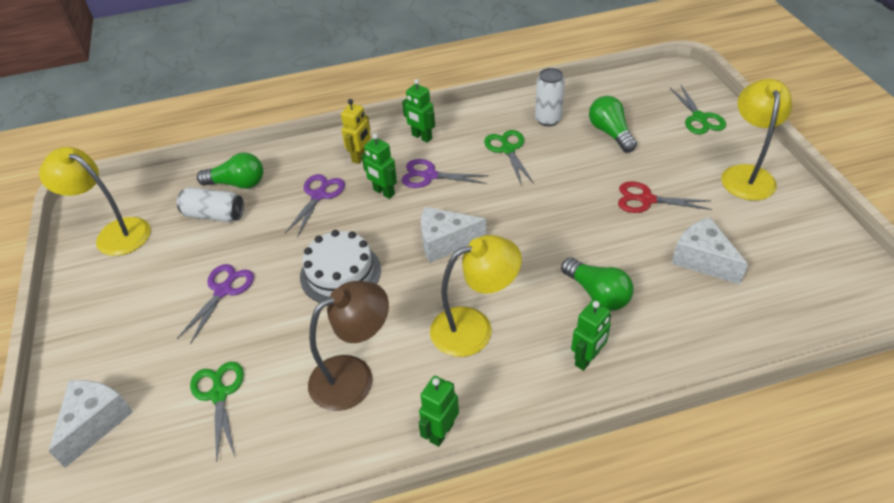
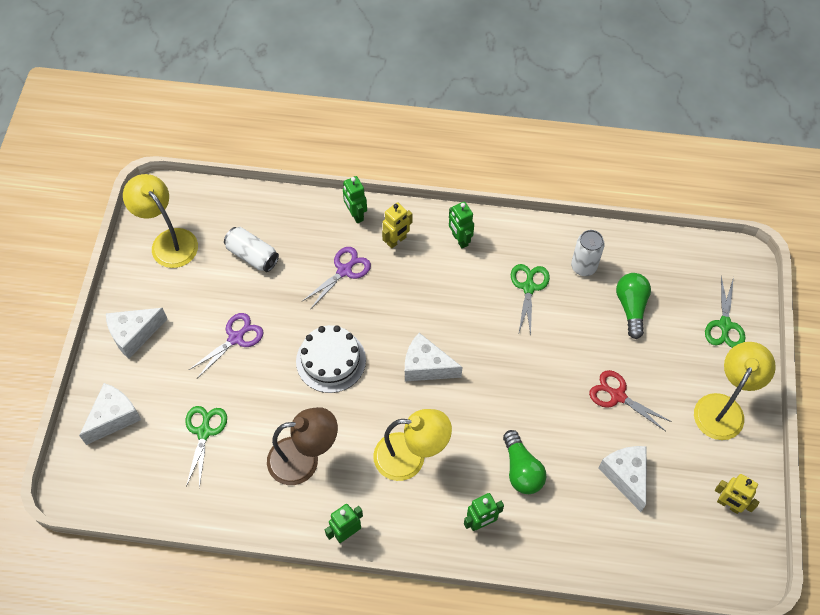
camera: 20 degrees right, 15 degrees up
(98, 329) = (134, 335): none -> white cheese
(237, 183) = (282, 228): green light bulb -> none
(383, 192) = (399, 290): green robot -> green robot (355, 215)
(430, 176) = (446, 288): purple scissors -> none
(814, 246) = (728, 504): none -> yellow robot

